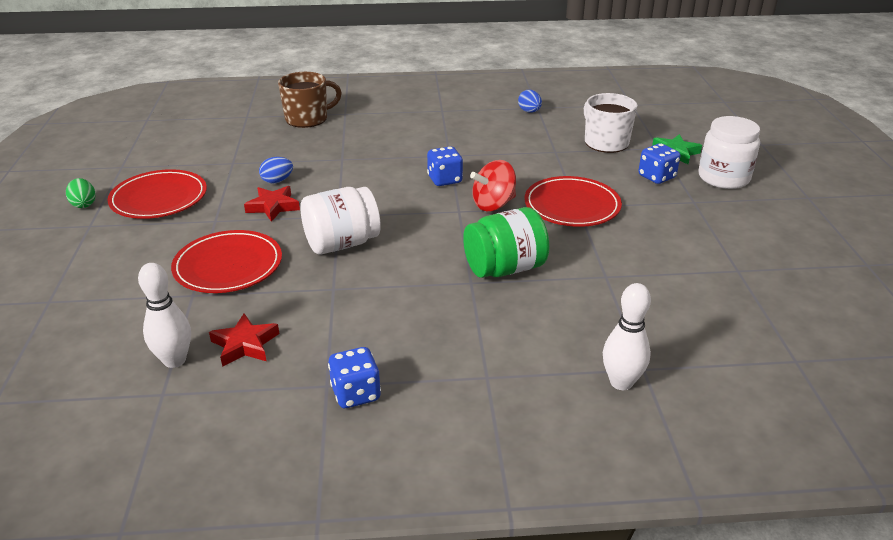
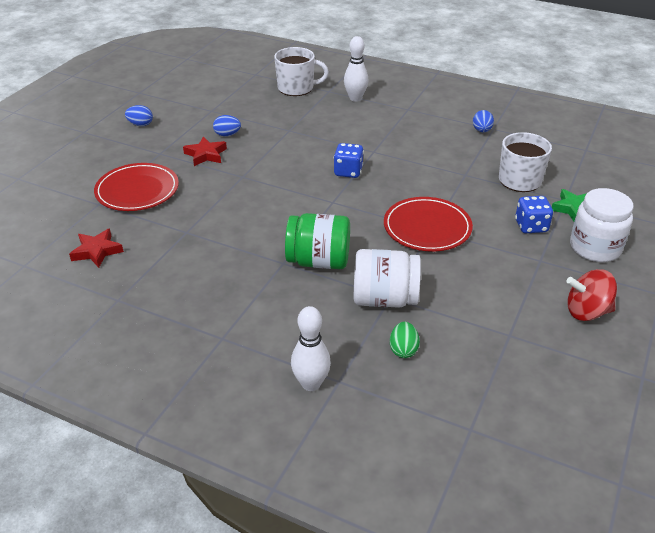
camera: 30 degrees right, 5 degrees up
(84, 204) = (93, 114): green egg -> green egg (403, 350)
(159, 198) = (140, 124): red plate -> blue egg
(174, 360) = (49, 246): white bowling pin -> white bowling pin (355, 98)
(307, 119) = (296, 88): brown mug -> white mug
(342, 243) = (224, 199): white jar -> white jar (384, 299)
(356, 393) = (129, 313): blue dice -> none
(493, 204) = (364, 205): red spinning top -> red spinning top (587, 312)

